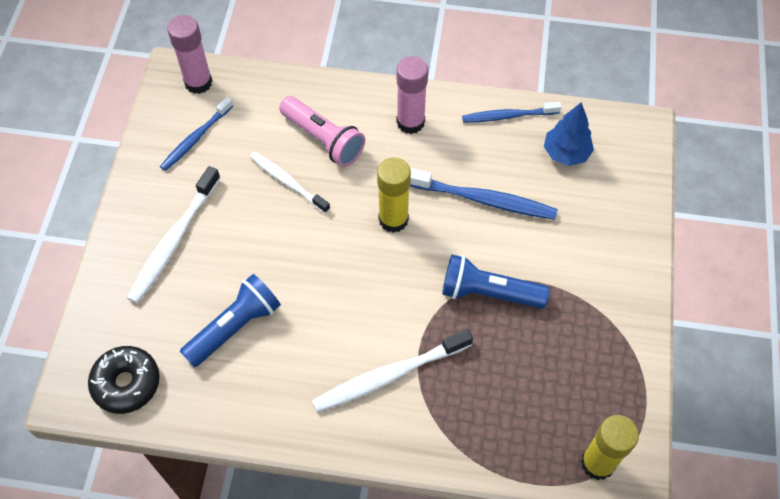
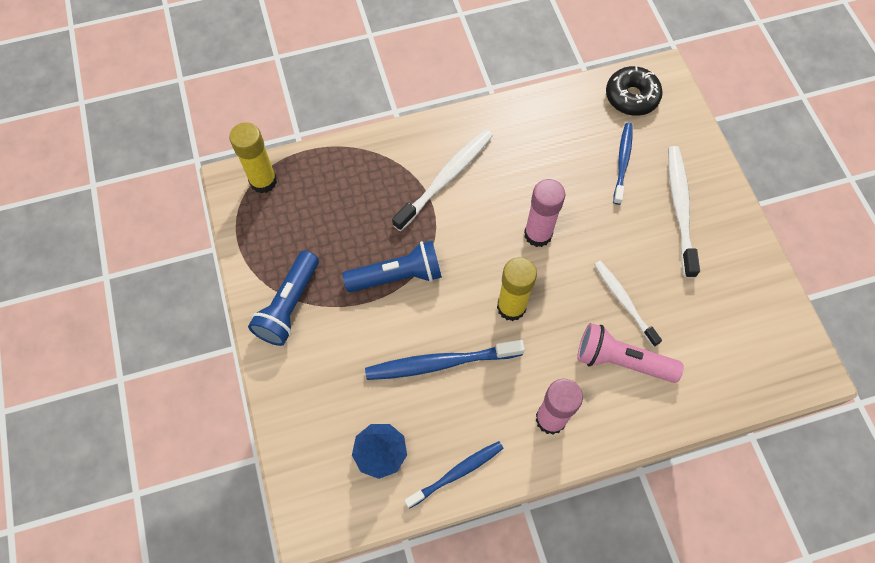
camera: 155 degrees right, 5 degrees up
(196, 138) = (735, 308): blue toothbrush -> blue toothbrush (622, 162)
(198, 82) = (781, 369): pink glue stick -> pink glue stick (538, 234)
(235, 327) = (583, 164): blue flashlight -> blue flashlight (289, 306)
(288, 182) = (624, 302): white toothbrush -> white toothbrush turned 135 degrees counterclockwise

